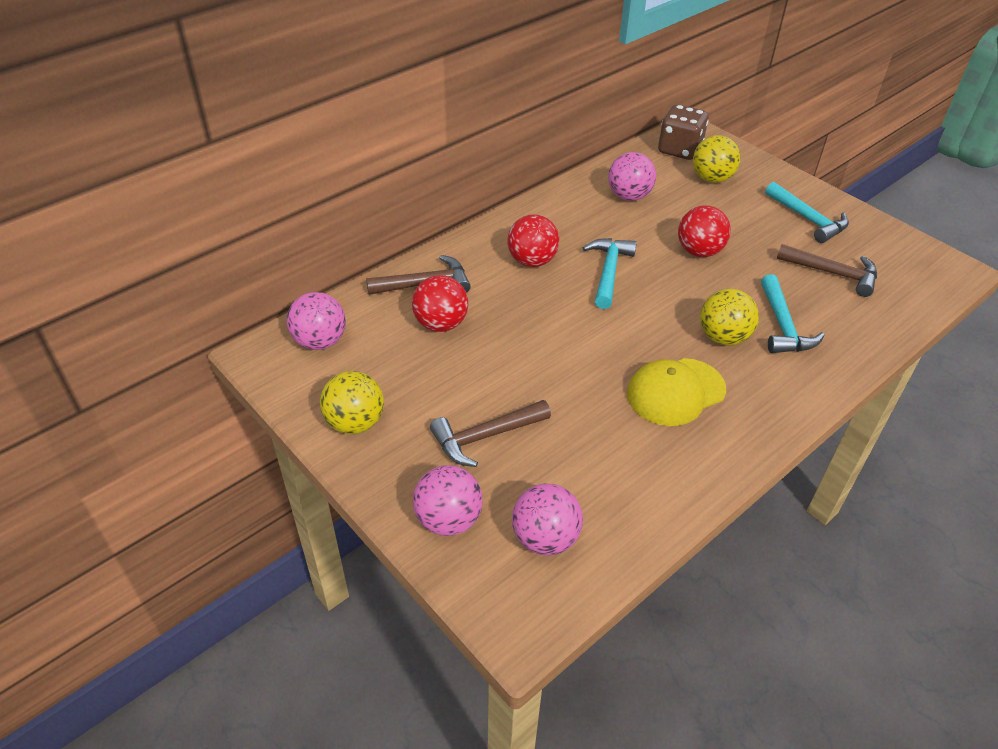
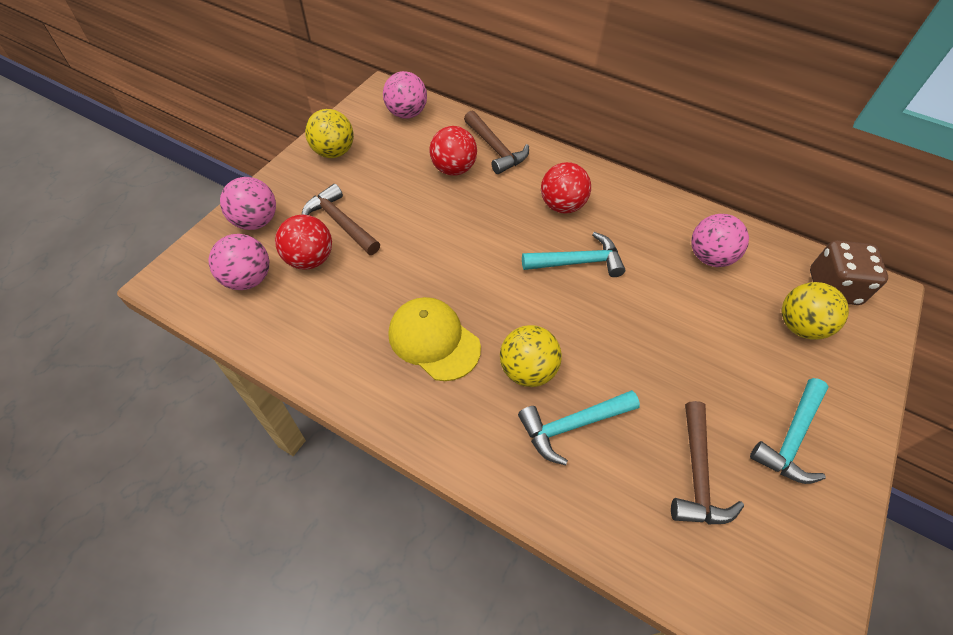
camera: 70 degrees right, 10 degrees up
(699, 251) = (655, 331): red ball -> red ball (310, 259)

